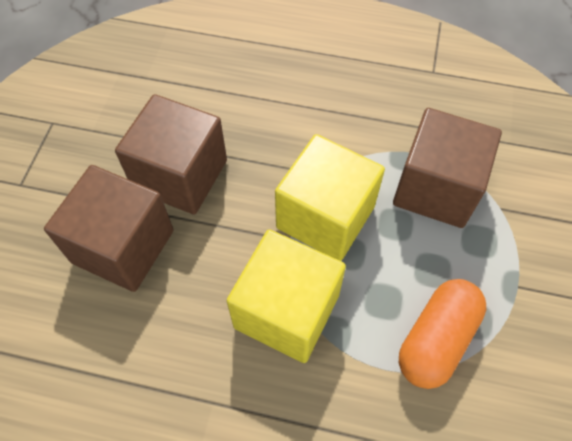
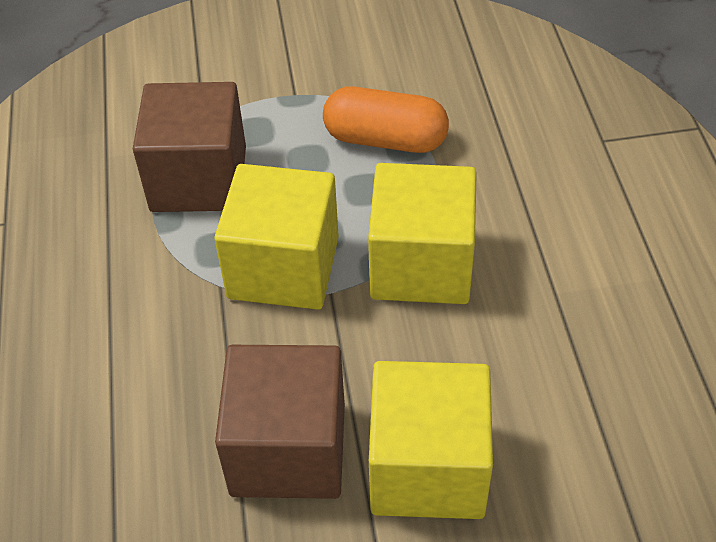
camera: 110 degrees left, 10 degrees down
(123, 246) = (428, 467): brown cube -> yellow cube

